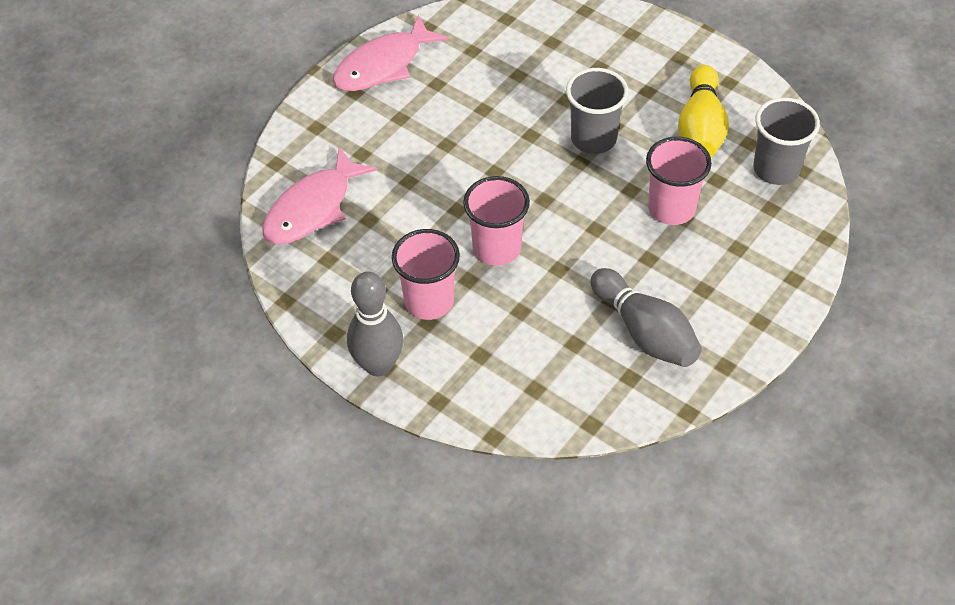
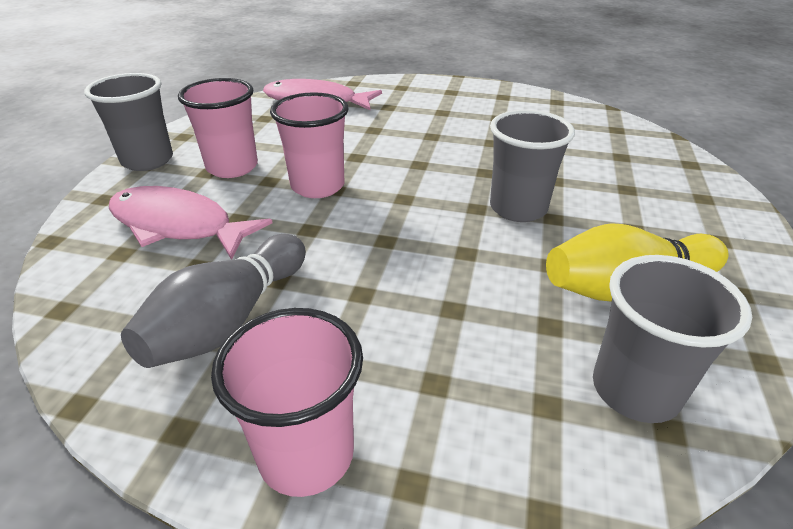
camera: 65 degrees right, 15 degrees down
(378, 365) = (147, 160): grey bowling pin -> grey cup
(383, 65) = (492, 94): pink fish -> pink fish (178, 225)
(671, 208) = (461, 293): pink cup -> pink cup (306, 454)

